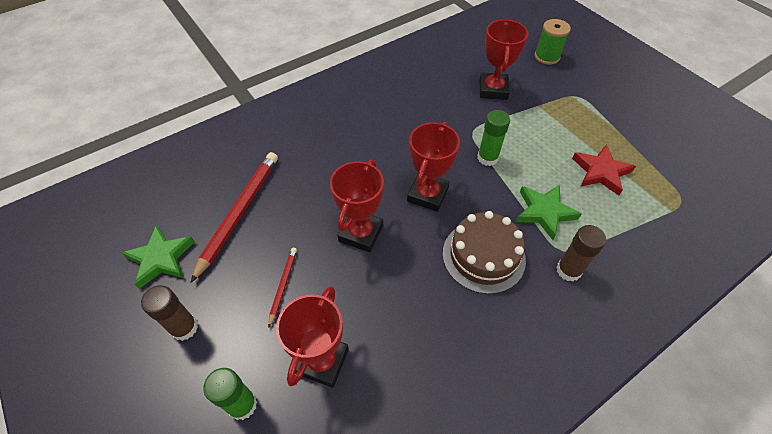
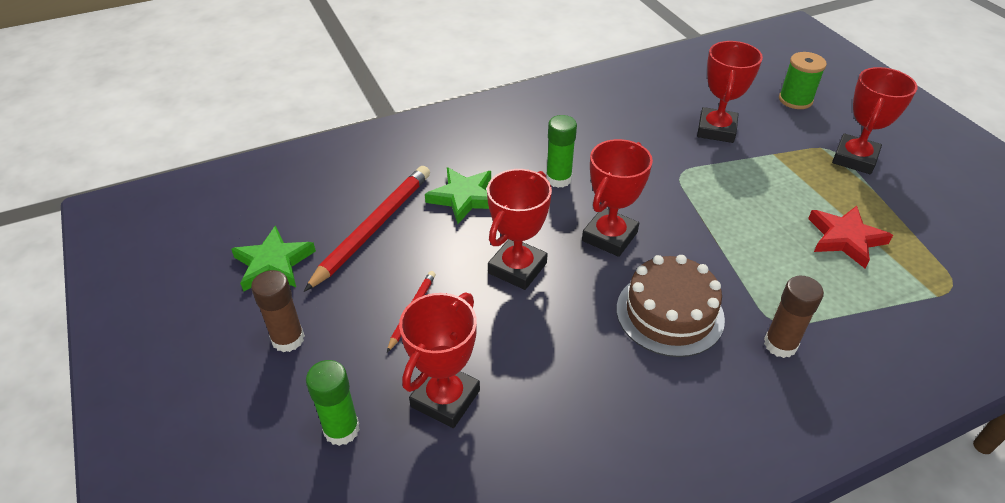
camera: 10 degrees right, 10 degrees down
(487, 158) = (695, 205): green glue stick -> green glue stick (558, 179)
(544, 212) = (759, 275): green star -> green star (464, 198)
(597, 102) = (854, 158): none -> red trophy

